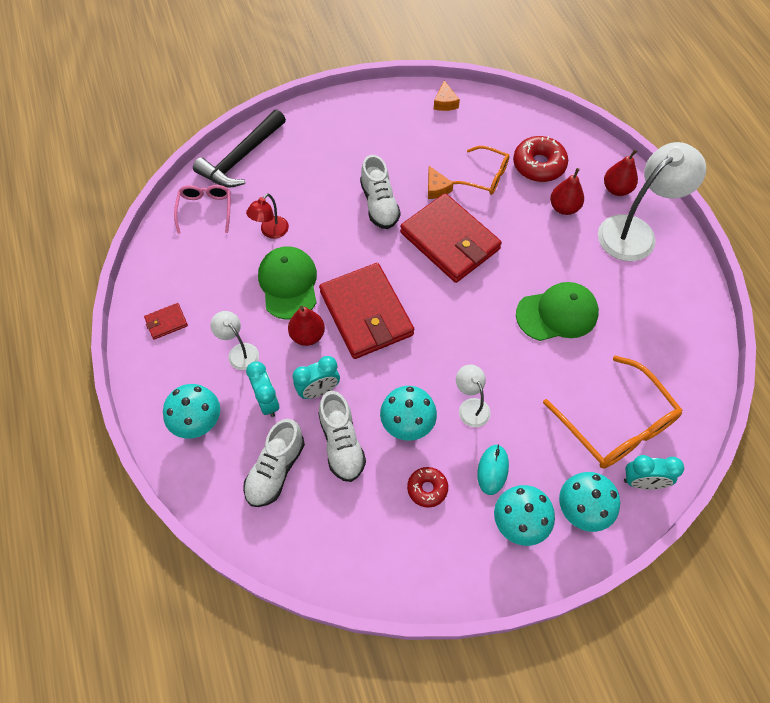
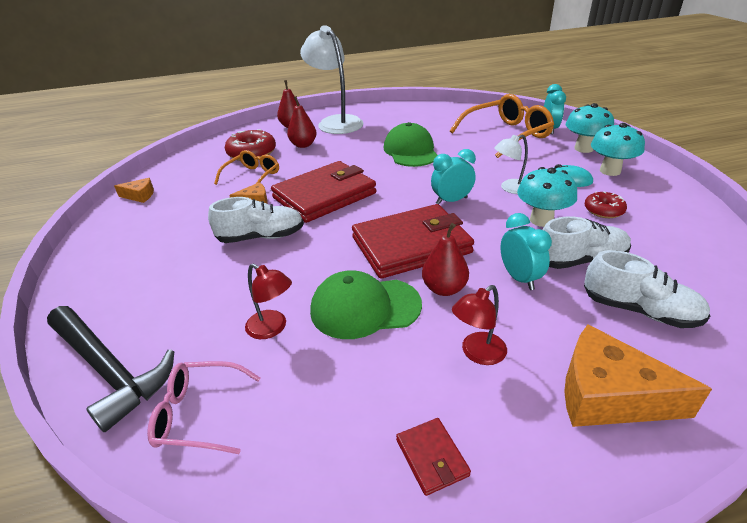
camera: 85 degrees left, 25 degrees down
(198, 423) = (608, 395): turquoise mushroom -> orange cheese
(239, 352) = (477, 353): white lamp -> red lamp
(267, 402) = (548, 321): turquoise clock -> turquoise clock (451, 201)

